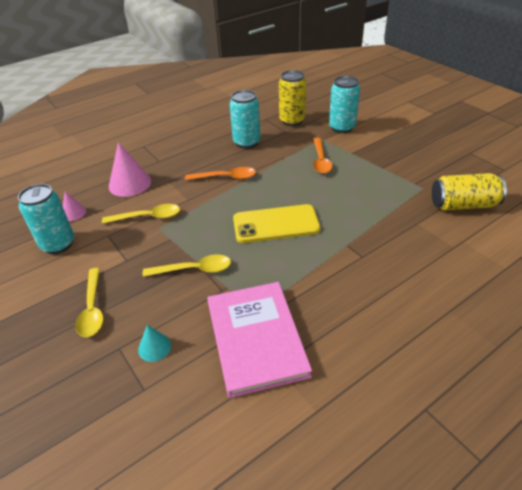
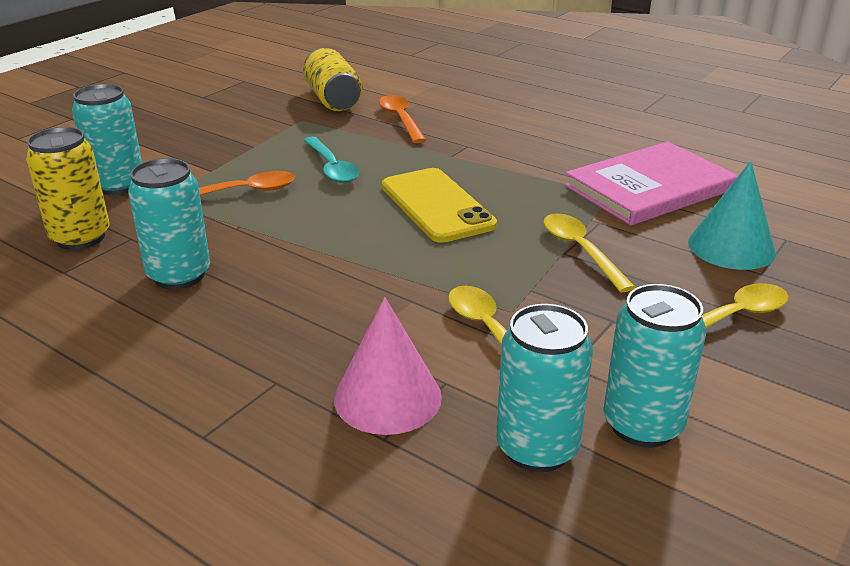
camera: 110 degrees left, 10 degrees down
(73, 213) = (537, 448): pink cone -> turquoise can
(154, 347) = (731, 247): turquoise cone -> turquoise cone, size x1.85
(226, 177) = (322, 273): orange spoon -> orange spoon (400, 119)
(342, 192) = (332, 167): none -> turquoise spoon

